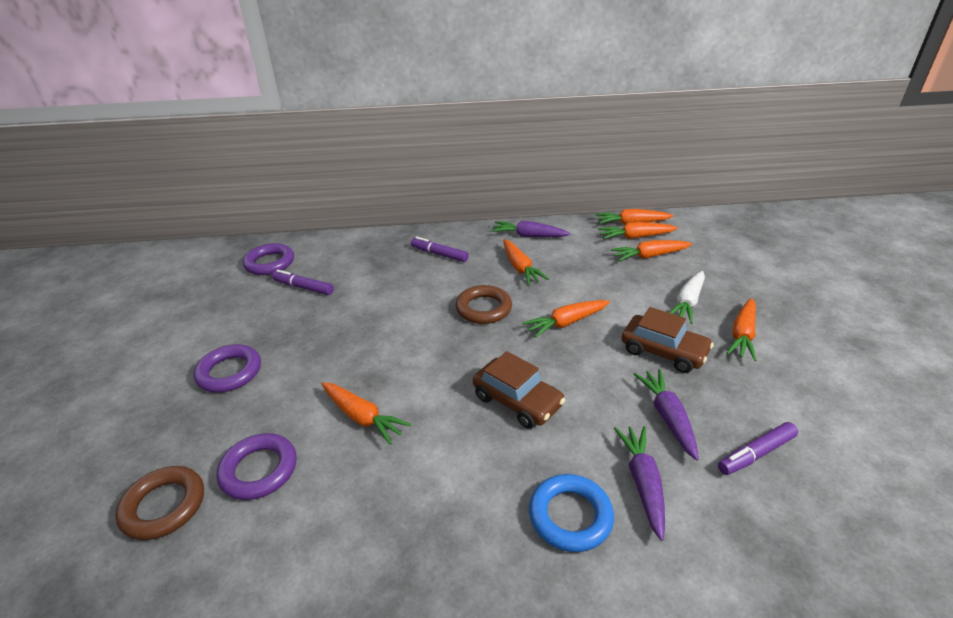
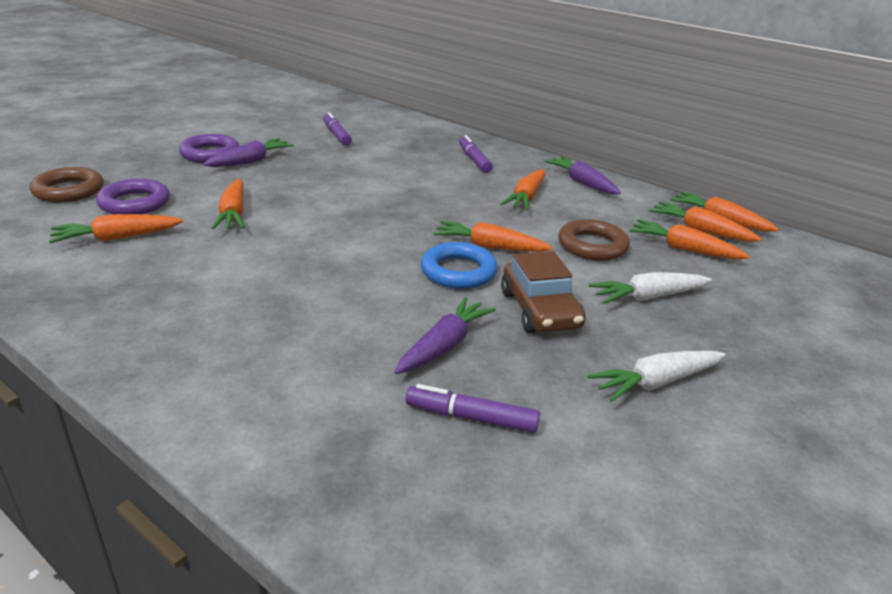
camera: 40 degrees right, 5 degrees down
(270, 263) = (342, 114): purple ring -> none
(483, 308) = (438, 205): brown ring -> brown ring (592, 246)
(517, 401) = (346, 264): brown car -> none
(570, 516) = (244, 340): blue ring -> blue ring (458, 271)
(642, 483) = (333, 362): purple carrot -> purple carrot (250, 161)
(742, 335) = (657, 348): orange carrot -> orange carrot (117, 238)
(774, 358) = (656, 382): none -> white carrot

